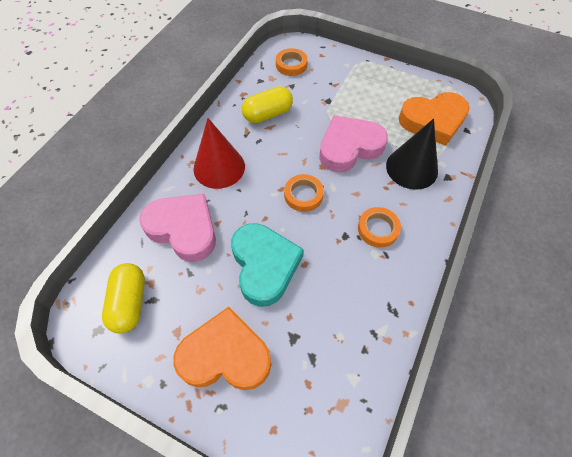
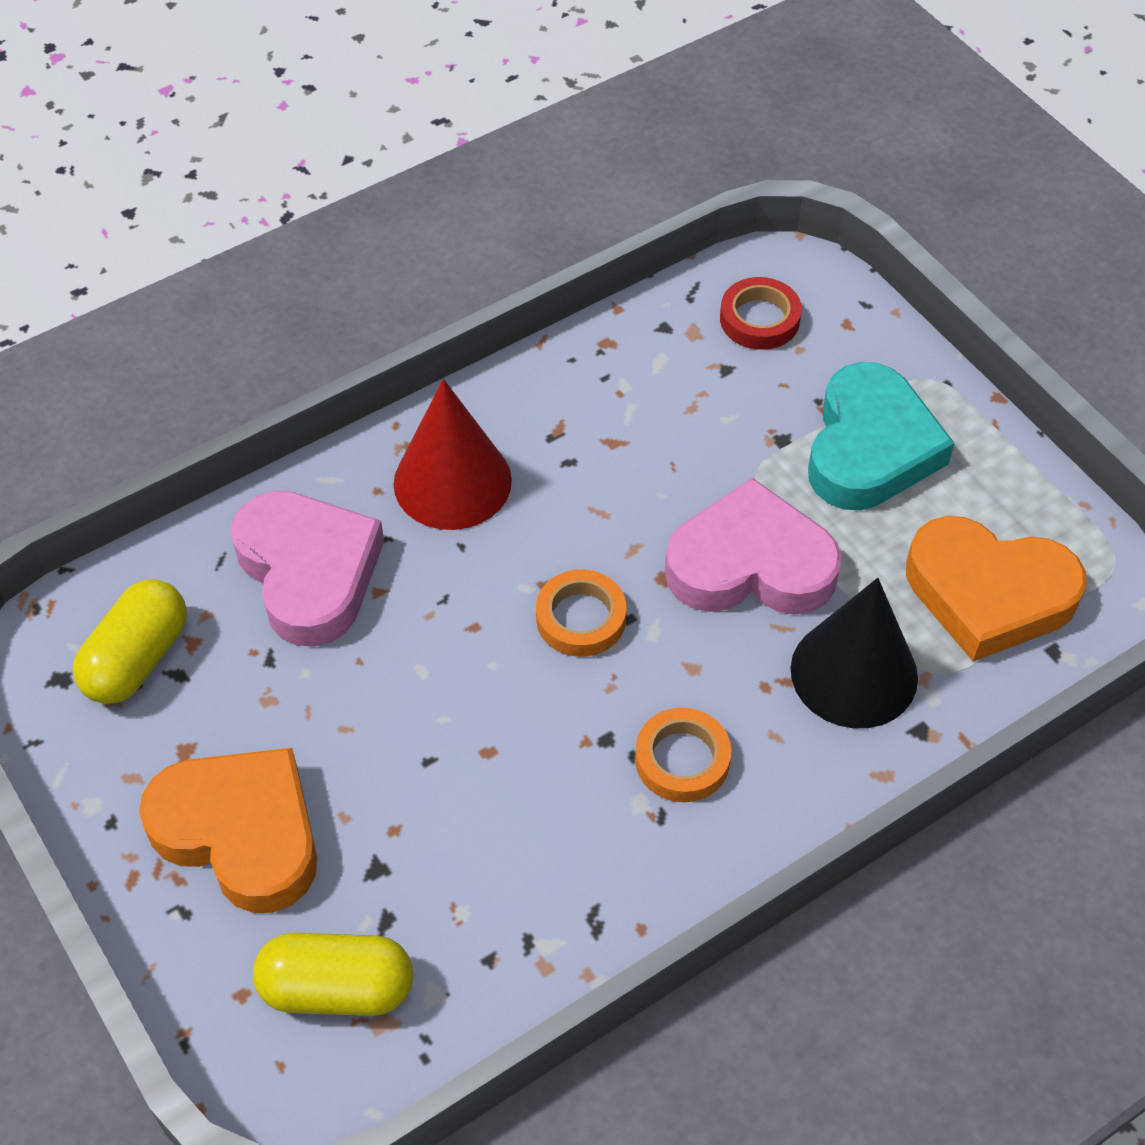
camera: 30 degrees right, 5 degrees down
(264, 265) = (411, 715): turquoise heart -> turquoise heart (870, 448)
(267, 114) = (627, 412): yellow capsule -> yellow capsule (337, 988)
(291, 65) = (759, 319): orange tape -> red tape

